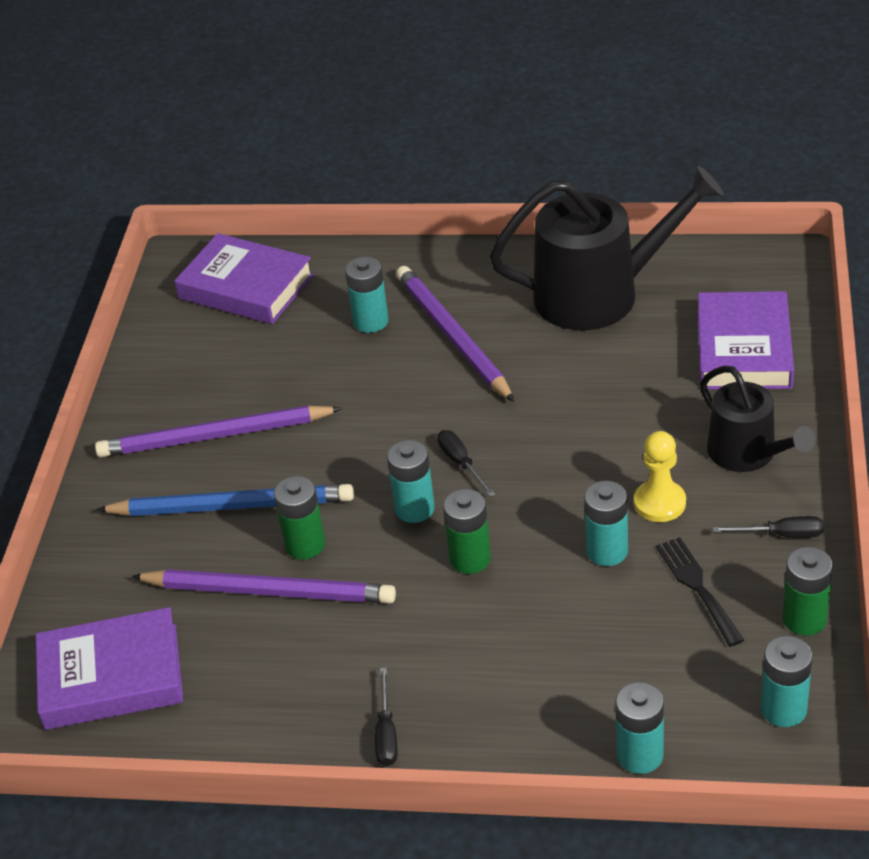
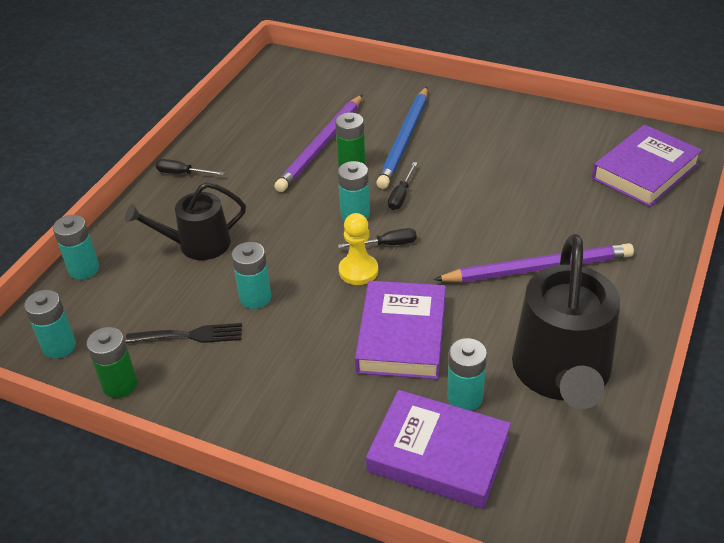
camera: 105 degrees right, 0 degrees up
(111, 677) = (296, 87): purple book -> purple book (401, 335)
(215, 436) = (476, 140): purple pencil -> none
(371, 321) = (576, 227): turquoise battery -> turquoise battery (465, 397)
(470, 558) = (293, 231): green battery -> none
(659, 503) = (283, 339): yellow pawn -> yellow pawn (358, 271)
(747, 453) = (304, 410): black watering can -> black watering can (197, 244)
(781, 535) = (205, 400): black screwdriver -> black screwdriver (401, 195)

